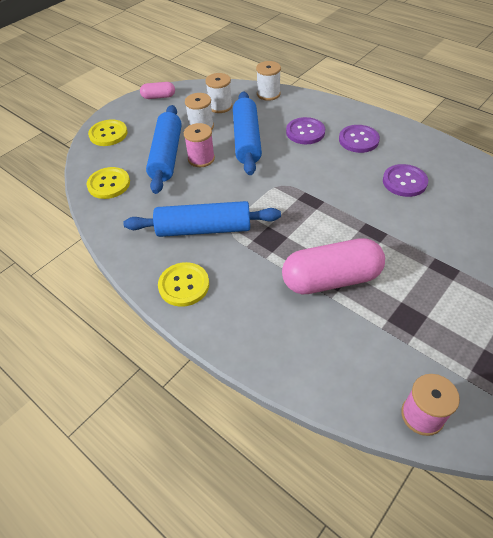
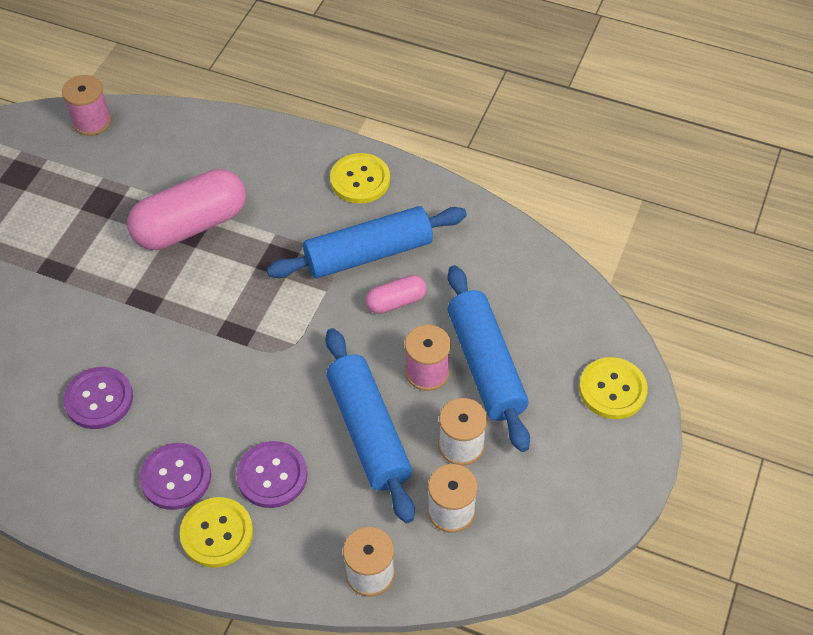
camera: 160 degrees right, 5 degrees up
(109, 184) = (540, 291): yellow button -> yellow button (217, 533)
(158, 97) = (584, 511): pink capsule -> pink capsule (396, 302)

